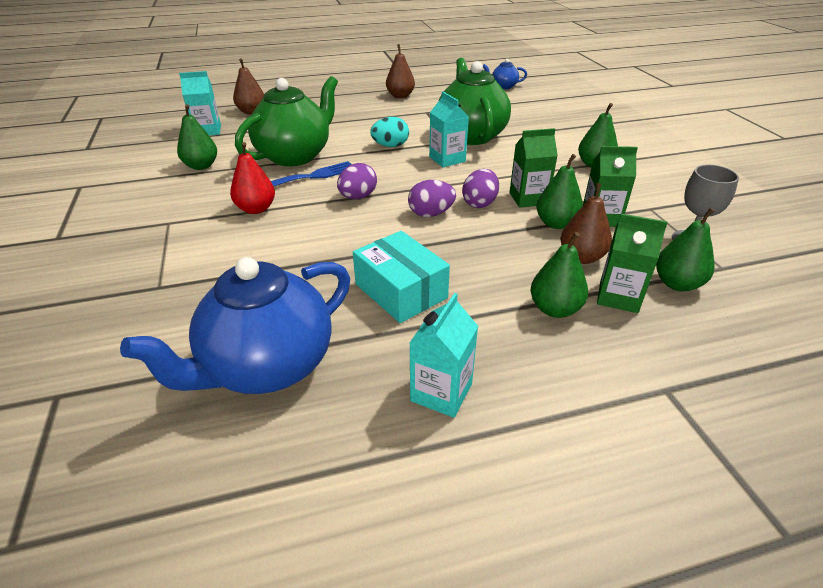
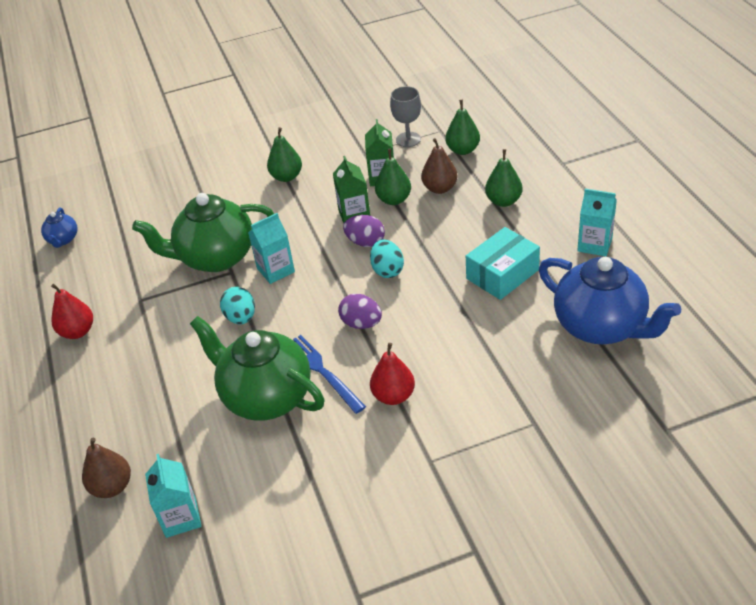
camera: 90 degrees left, 5 degrees up
(201, 166) = (295, 482): green pear -> none
(400, 96) = (78, 331): brown pear -> red pear
(431, 214) = (387, 270): purple egg -> turquoise egg
(618, 297) = (483, 174): green carton -> none

